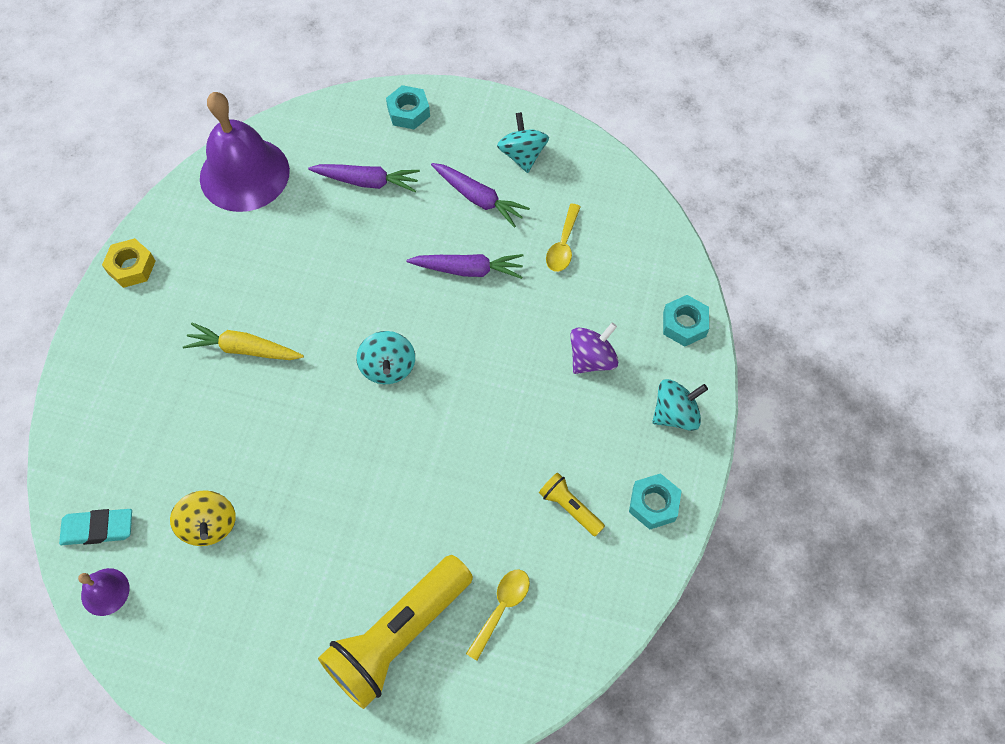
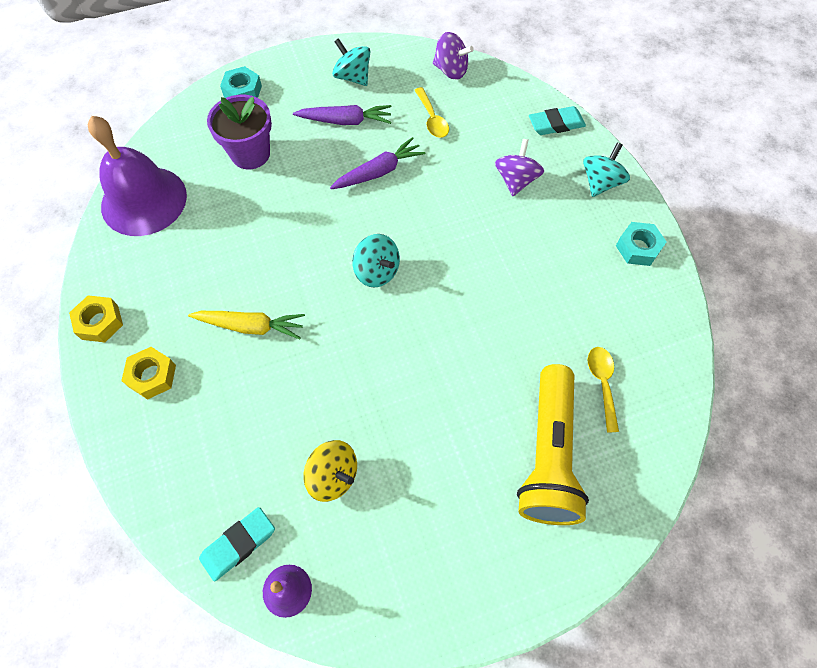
camera: 35 degrees left, 0 degrees up
(137, 341) = (152, 376): none -> yellow nut
(244, 349) = (251, 326): yellow carrot -> yellow carrot turned 150 degrees counterclockwise
(367, 182) = (250, 154): purple carrot -> purple flower pot
(569, 507) = (587, 285): yellow flashlight -> none
(625, 203) = (451, 70): none -> purple spinning top
(684, 324) = (556, 124): turquoise nut -> turquoise eraser

